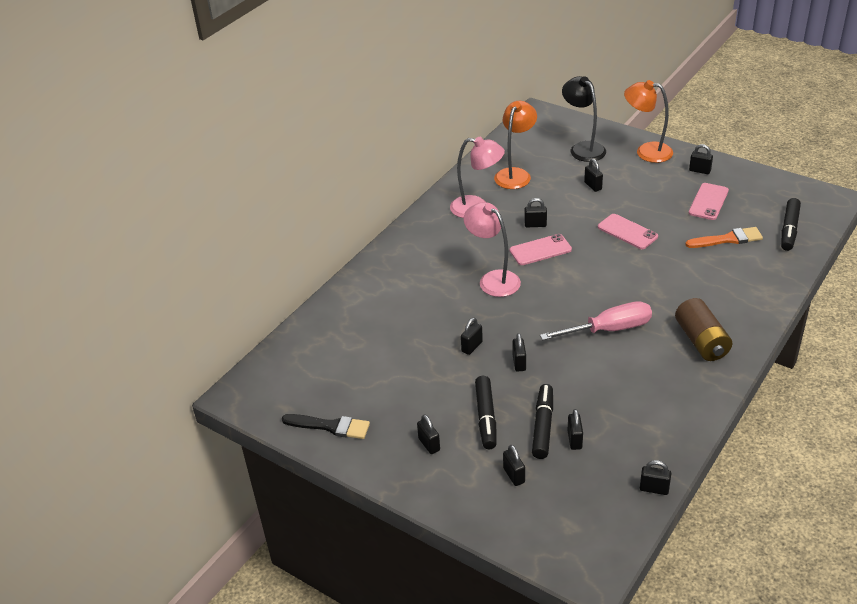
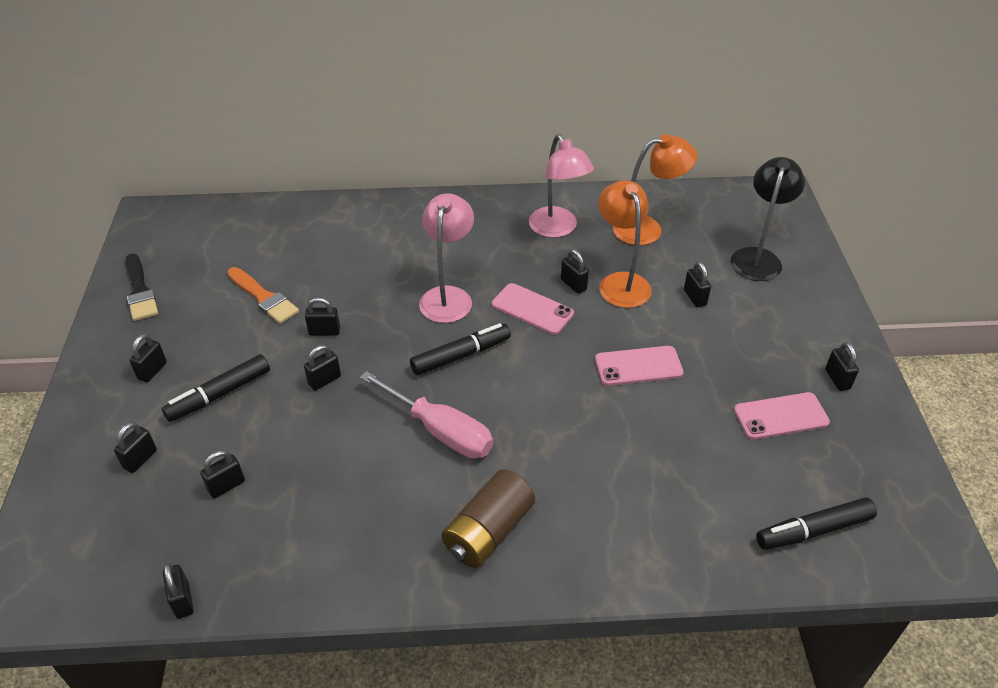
camera: 50 degrees right, 5 degrees up
(543, 426) = (233, 447): black marker -> black marker (461, 355)
(593, 186) = (695, 297): black padlock -> black padlock turned 45 degrees counterclockwise
(627, 232) = (638, 366): pink phone -> pink phone turned 75 degrees clockwise
(646, 151) = (817, 312): orange lamp -> orange lamp (621, 282)
(727, 239) = (722, 470): orange brush -> orange brush (264, 298)

